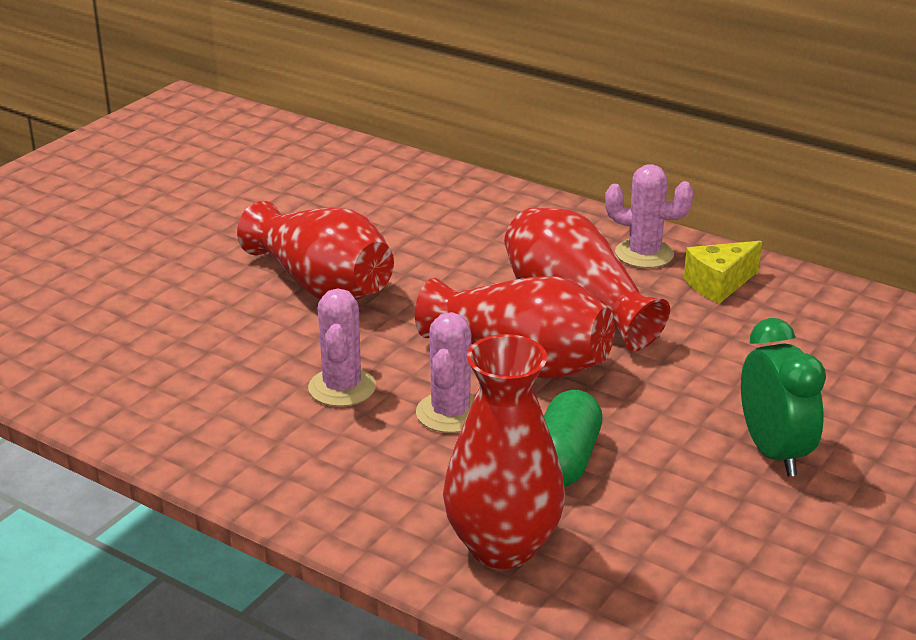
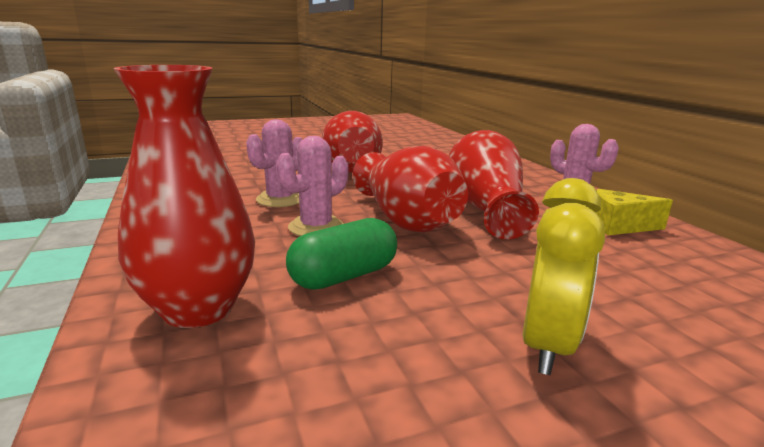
camera: 35 degrees right, 10 degrees down
(773, 452) = (547, 345): green clock -> yellow clock

